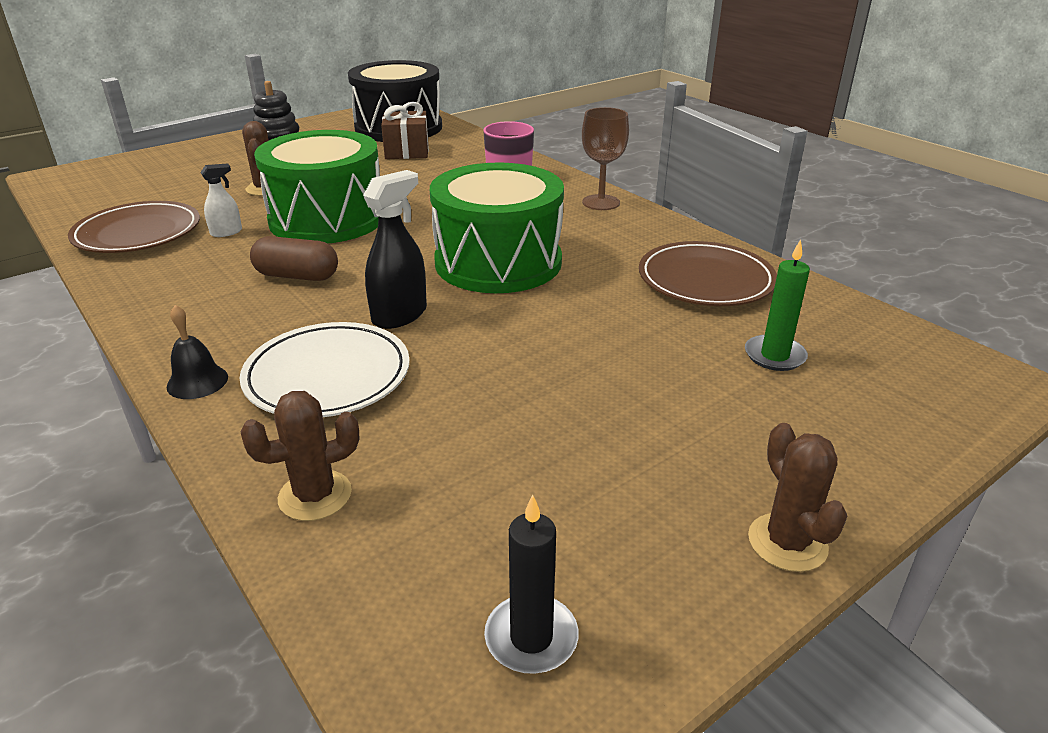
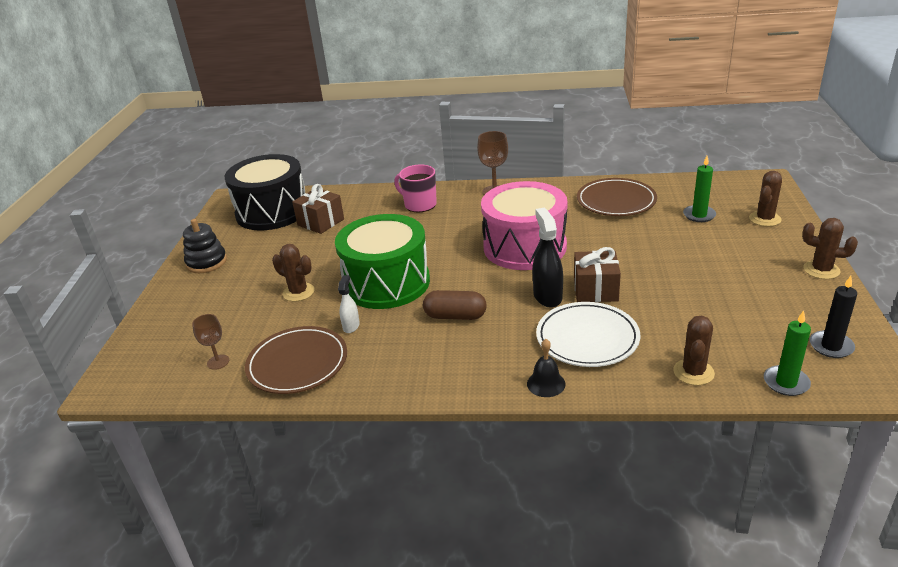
camera: 45 degrees left, 0 degrees up
(116, 201) = (218, 362): none -> brown goblet
(297, 276) = (455, 316): brown capsule -> brown capsule turned 45 degrees clockwise
(361, 611) = (786, 383): none -> green candle
(453, 342) = (595, 290): none -> brown gift
(498, 262) = (524, 247): green drum -> pink drum
(866, 421) = (765, 219): none -> brown cactus

